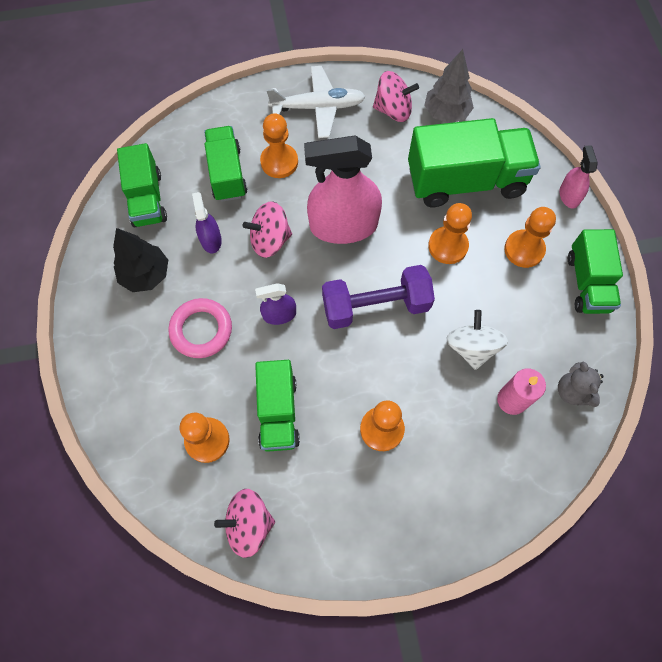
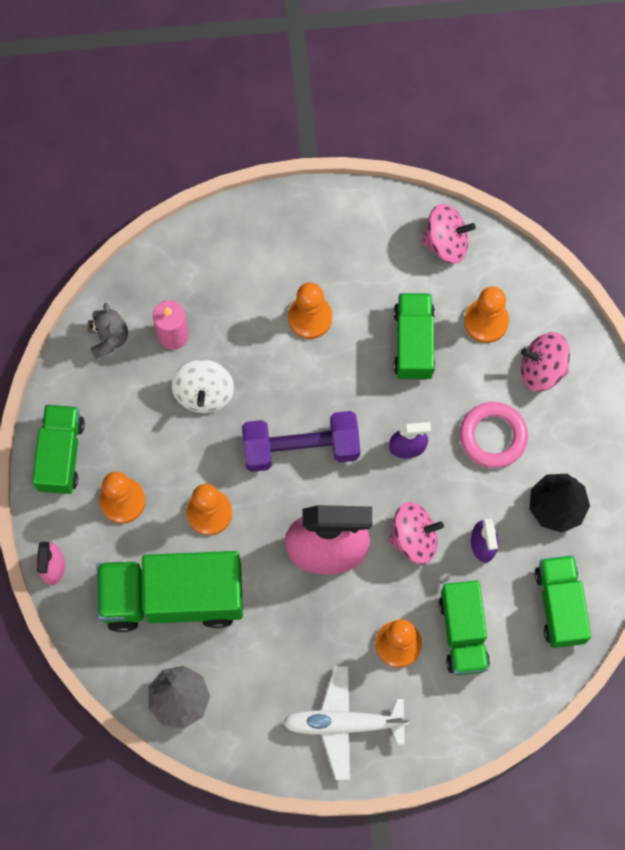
camera: 175 degrees left, 5 degrees up
(393, 110) = (247, 710): pink spinning top -> pink spinning top (542, 369)

